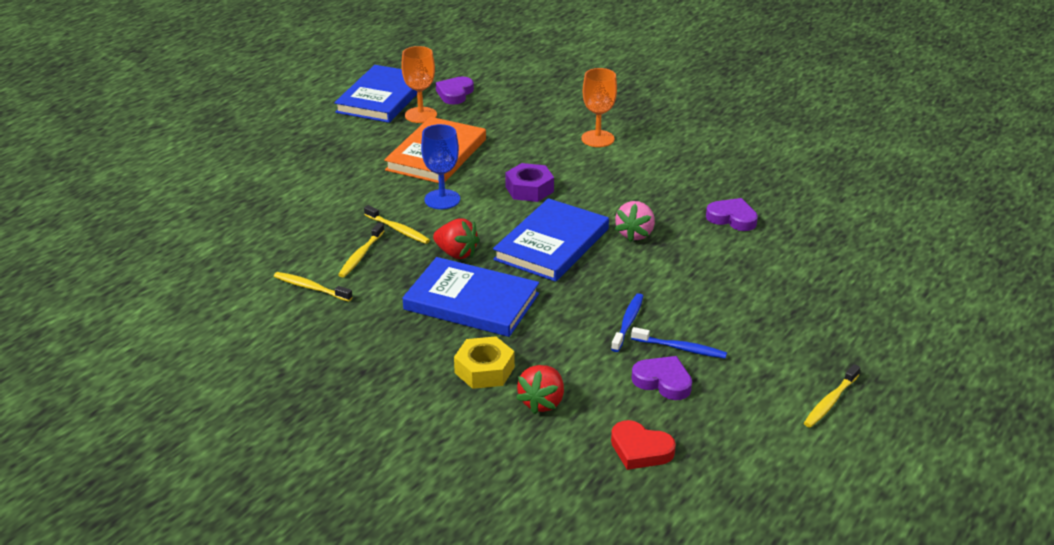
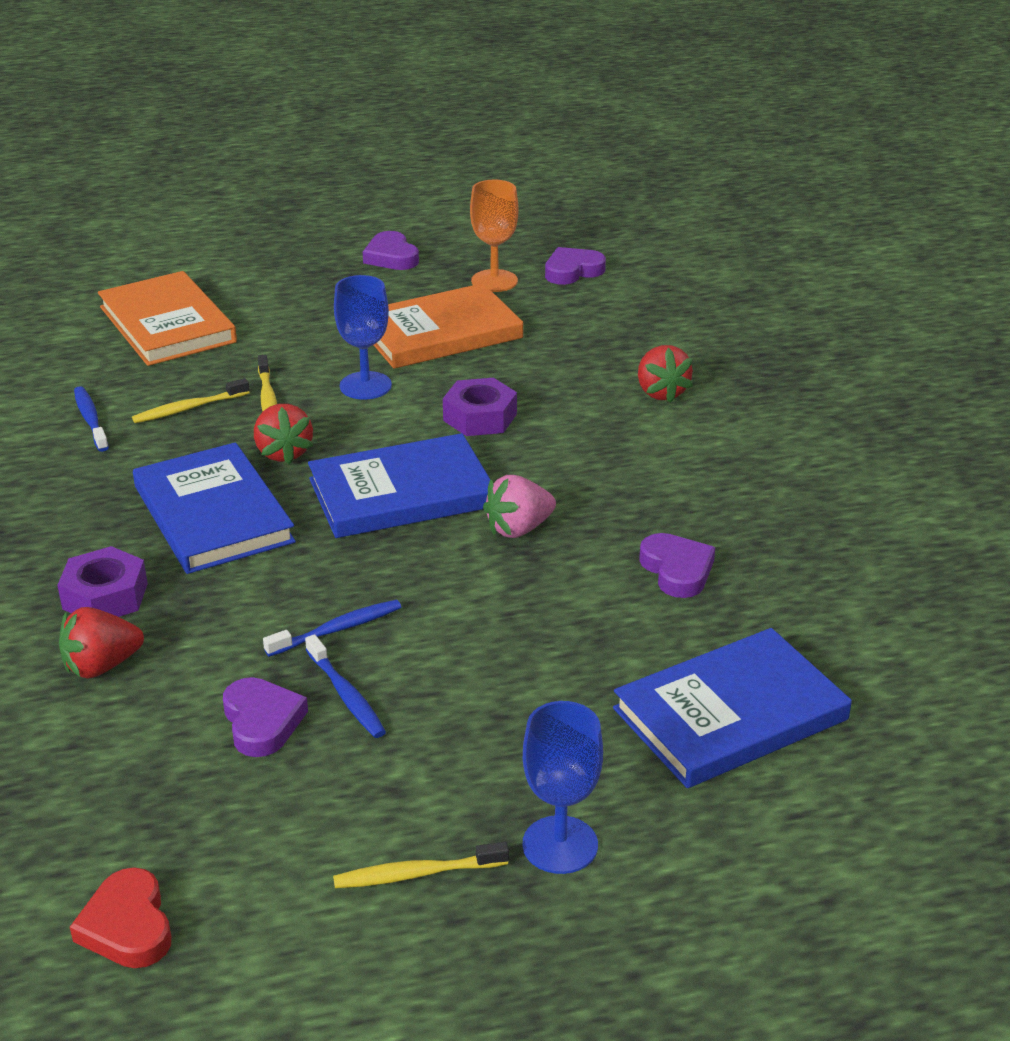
camera: 40 degrees right, 0 degrees up
(264, 216) = (167, 324): none -> orange book
(310, 288) = (90, 419): yellow toothbrush -> blue toothbrush
(338, 124) = (391, 257): none -> purple heart
(382, 98) = (483, 245): blue book -> blue book (730, 714)
(484, 370) = (105, 596): yellow nut -> purple nut
(597, 139) = (661, 392): orange goblet -> red strawberry
(640, 449) = (109, 784): red heart -> red heart (127, 926)
(864, 356) = (560, 845): none -> blue goblet

